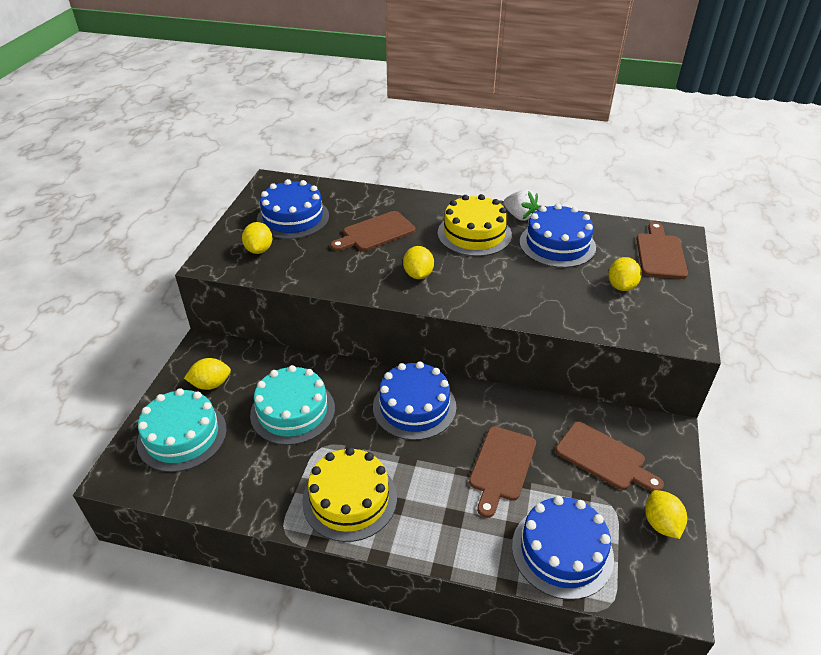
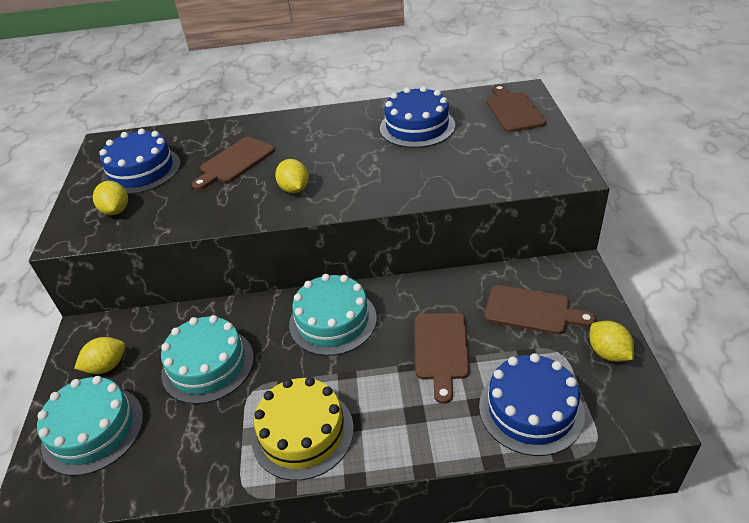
camera: 15 degrees left, 0 degrees up
(414, 406) = (332, 321): blue cake -> turquoise cake
(474, 234) = (334, 138): yellow cake -> none
(519, 216) = (371, 111): white strawberry -> none
(621, 286) = (492, 147): yellow lemon -> none

